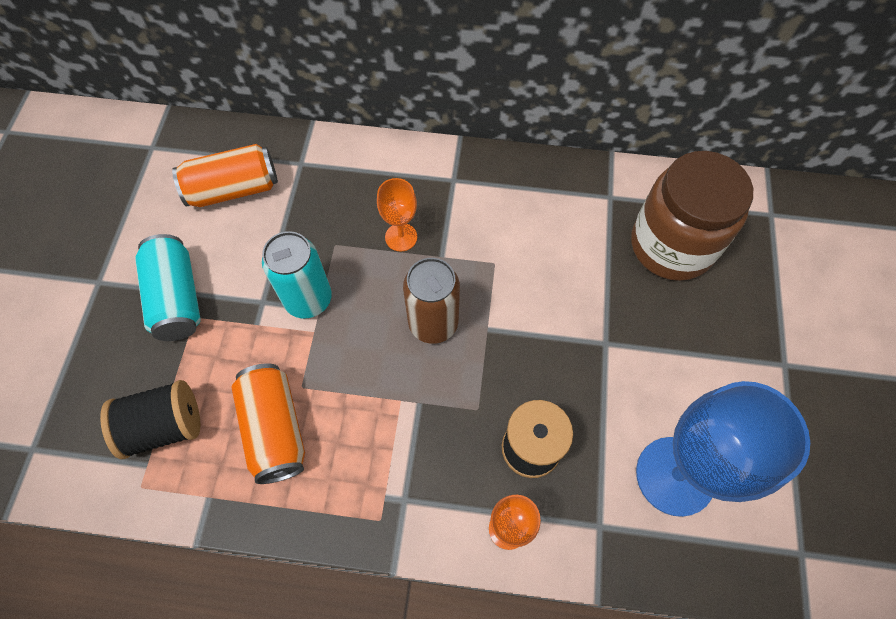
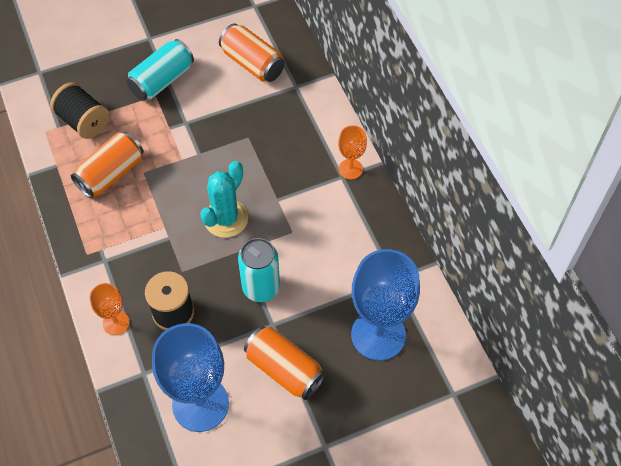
camera: 60 degrees right, 5 degrees down
(308, 299) = (201, 144): turquoise can -> turquoise can (261, 288)
(401, 237) = (277, 169): orange goblet -> orange goblet (350, 169)
(433, 323) = (226, 218): brown can -> turquoise cactus
(670, 359) = (284, 369): none -> orange can
(671, 245) = (378, 335): brown jar -> blue goblet

